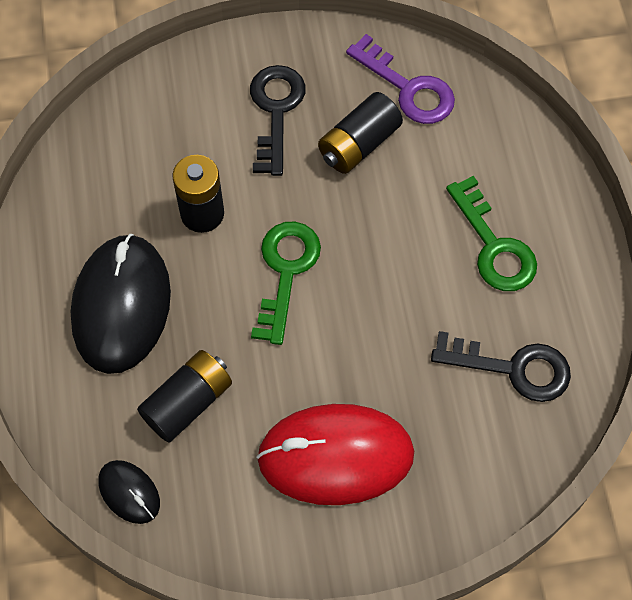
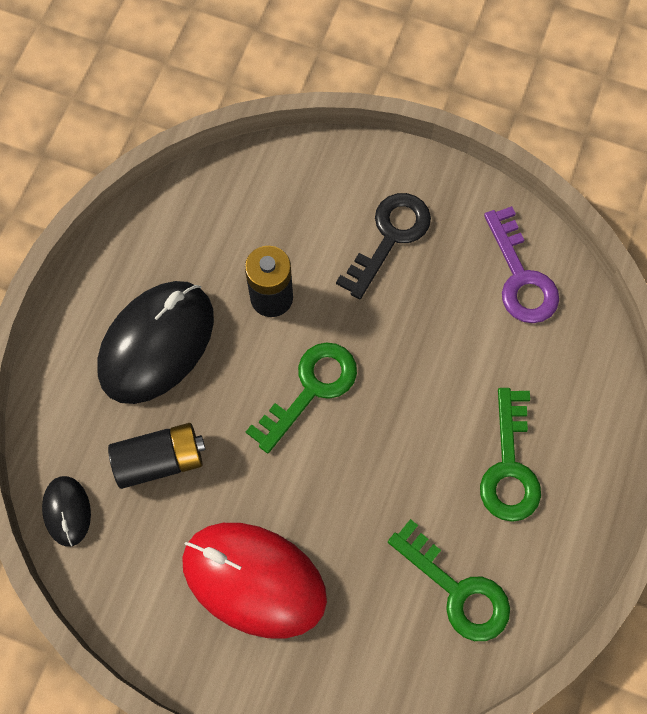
camera: 30 degrees right, 5 degrees up
(359, 144) = (445, 306): black battery -> none
(512, 368) = (457, 590): black key -> green key

